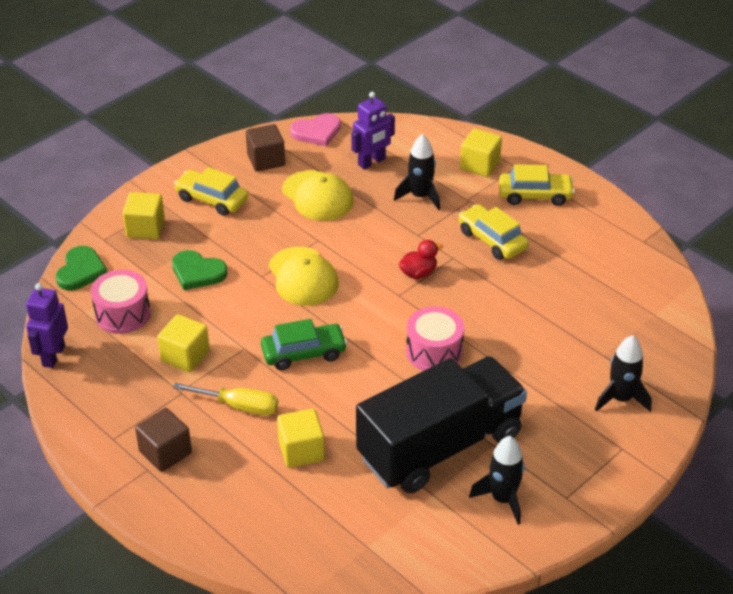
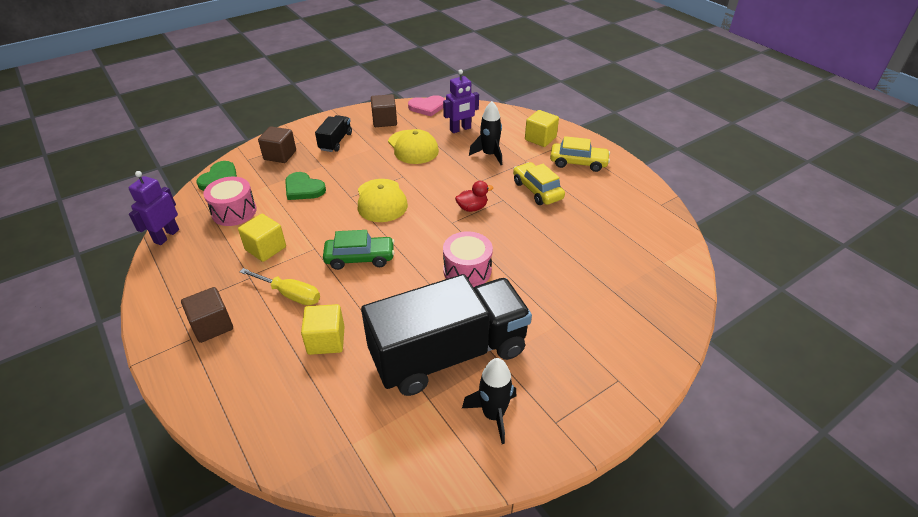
camera: 10 degrees right, 0 degrees up
(145, 228) = (280, 155): yellow cube -> brown cube
(212, 199) = (335, 142): yellow car -> black truck
(621, 399) = (623, 332): black rocket -> none

